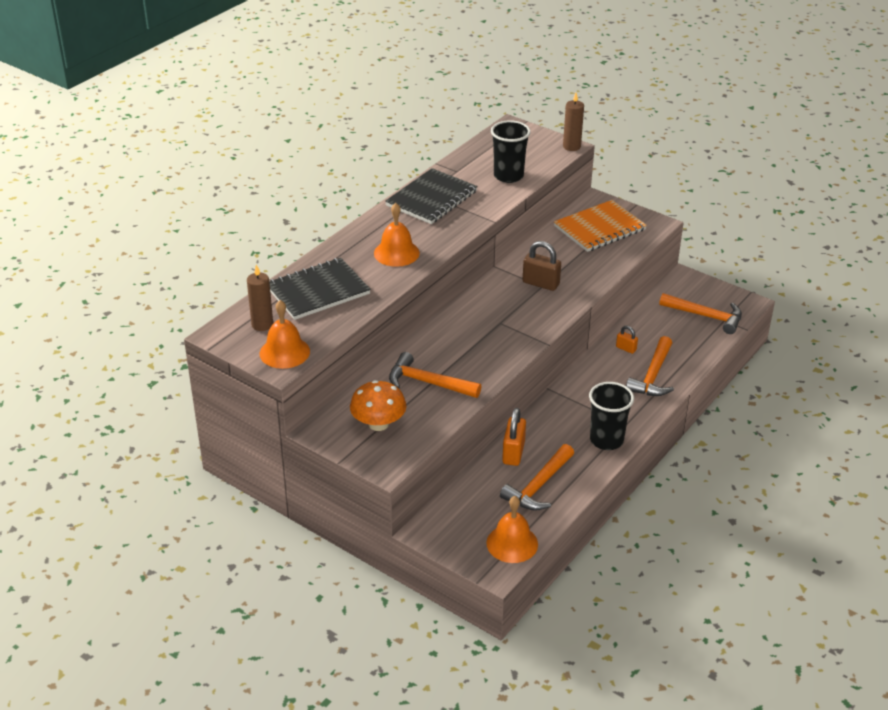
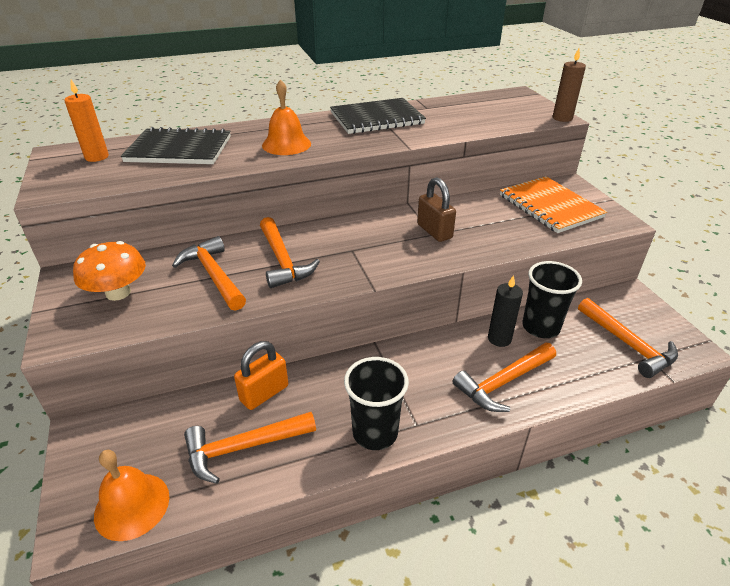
camera: 35 degrees right, 0 degrees up
(262, 324) = (97, 157): brown candle -> orange candle
(284, 352) = (71, 182): orange bell -> none
(462, 351) = (283, 261): none -> orange hammer
(508, 176) = (470, 122): black cup -> black cup (540, 327)
(599, 228) = (550, 206): orange notebook -> orange notebook turned 60 degrees clockwise
(626, 348) = (499, 339): orange padlock -> black candle

